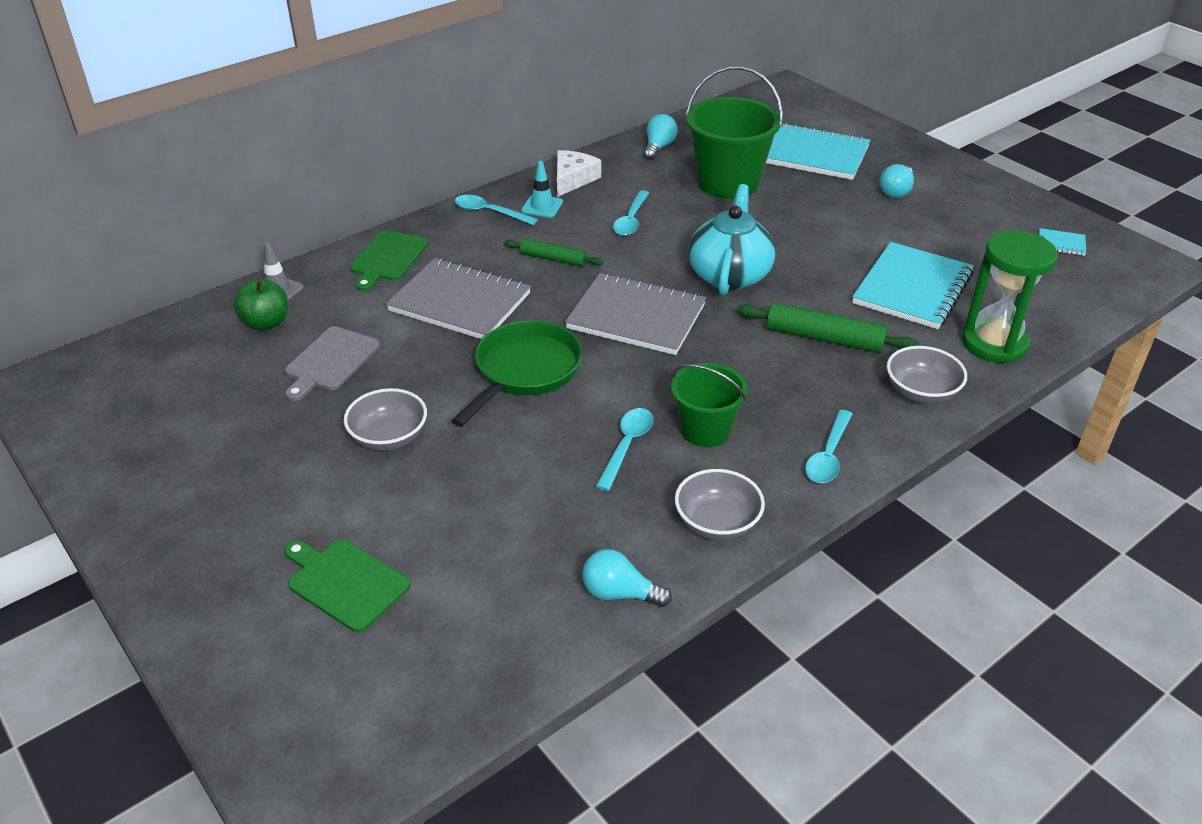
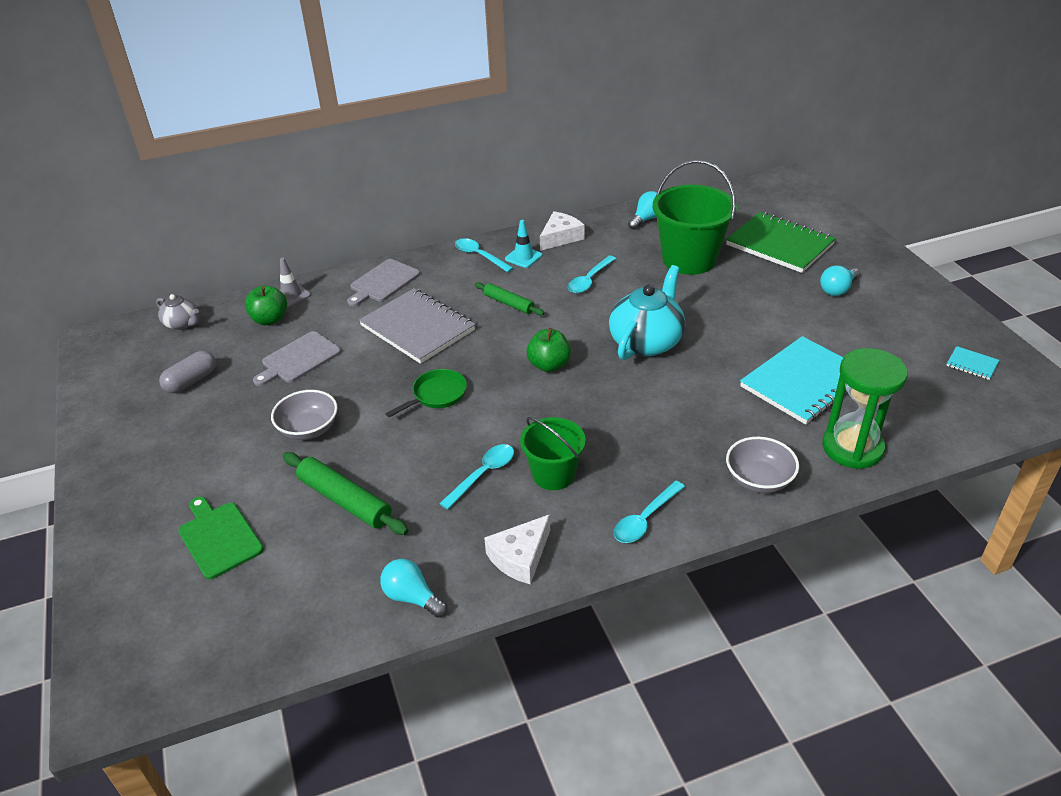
camera: 20 degrees right, 0 degrees up
(149, 346) = (182, 323): none -> grey teapot
(202, 411) = (191, 381): none -> grey capsule
(388, 258) = (383, 282): green cutting board -> grey cutting board
(524, 371) = (437, 395): green pan -> green pan, size x0.61
(636, 317) = (549, 365): grey notebook -> green apple
(717, 523) = (520, 557): grey bowl -> white cheese
(814, 155) = (779, 245): turquoise notebook -> green notebook
(824, 338) = (698, 413): green rolling pin -> green rolling pin (345, 500)

